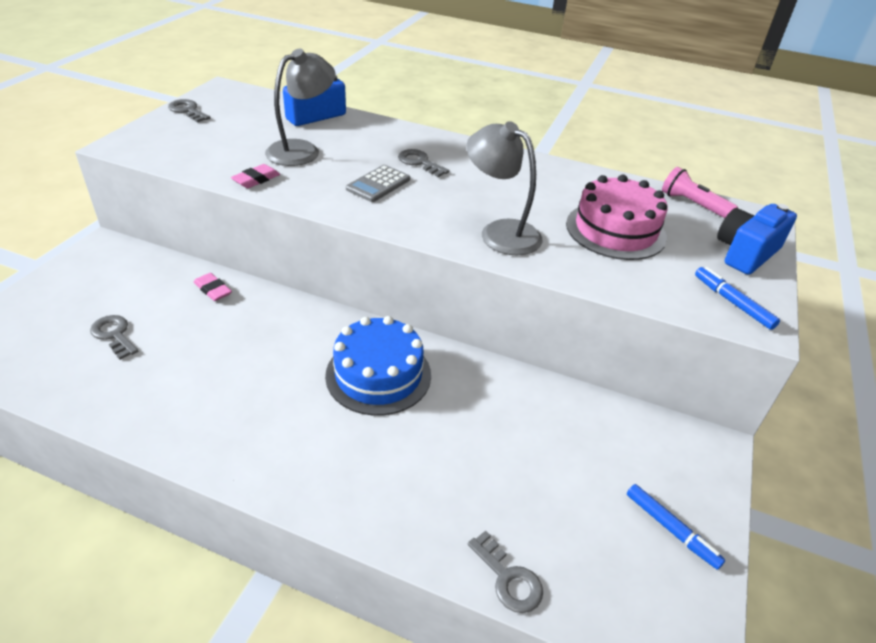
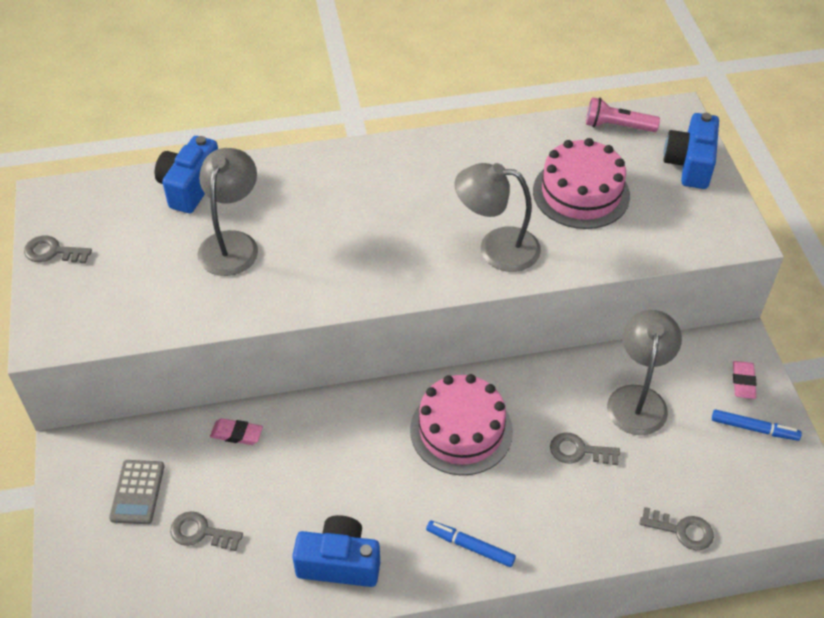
camera: 30 degrees left, 10 degrees up
(179, 412) = (339, 562): none -> blue camera
(256, 179) = (232, 306): pink eraser -> pink eraser (743, 382)
(378, 184) = (346, 248): grey calculator -> grey calculator (137, 492)
(378, 375) = (461, 430): blue cake -> pink cake
(419, 162) = (355, 199): grey key -> grey key (578, 451)
(564, 436) = (638, 399): none -> grey lamp
(732, 302) = (712, 225): blue marker -> blue marker (470, 546)

